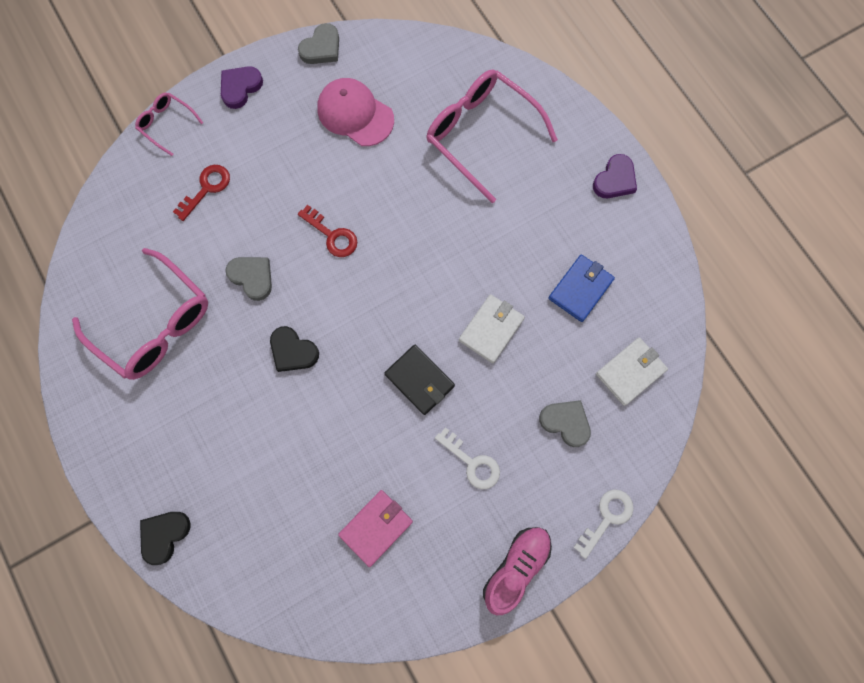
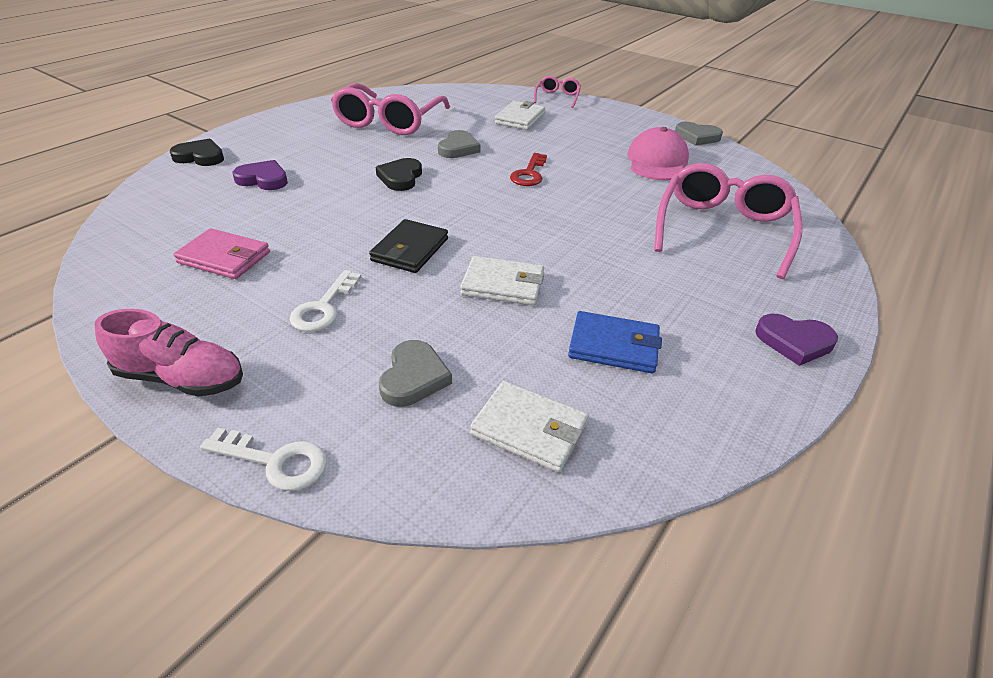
camera: 65 degrees right, 35 degrees down
(206, 188) = (520, 118): red key -> white wallet
(240, 87) = (619, 115): purple heart -> purple heart (263, 179)

